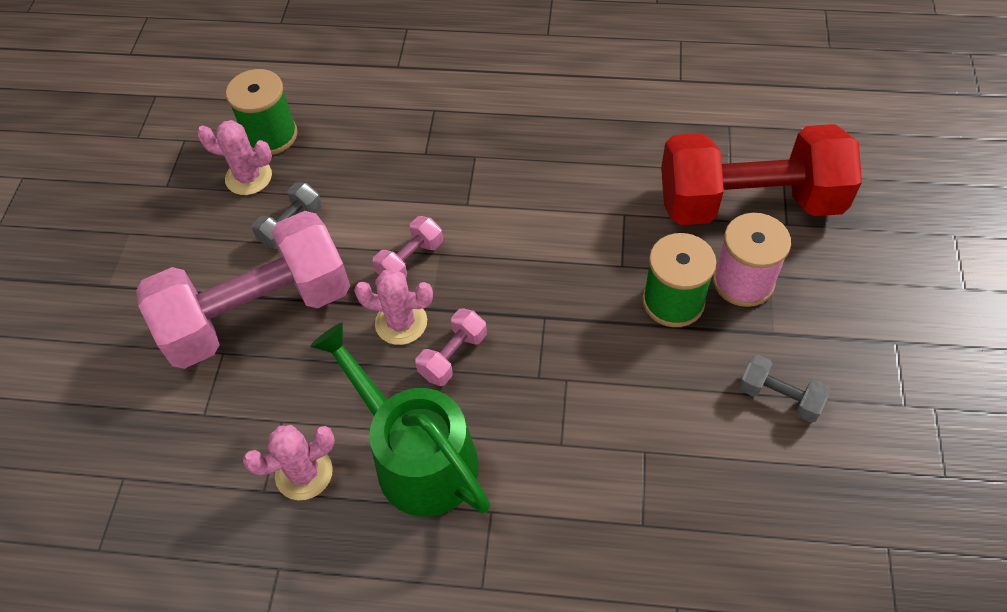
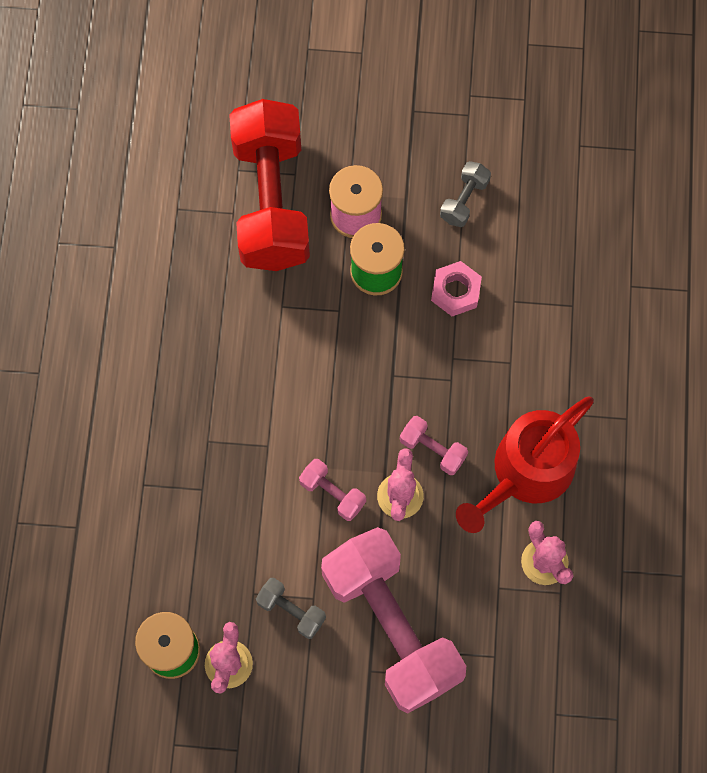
camera: 95 degrees left, 15 degrees up
(417, 457) = (526, 472): green watering can -> red watering can
(653, 384) = (455, 292): none -> pink nut

